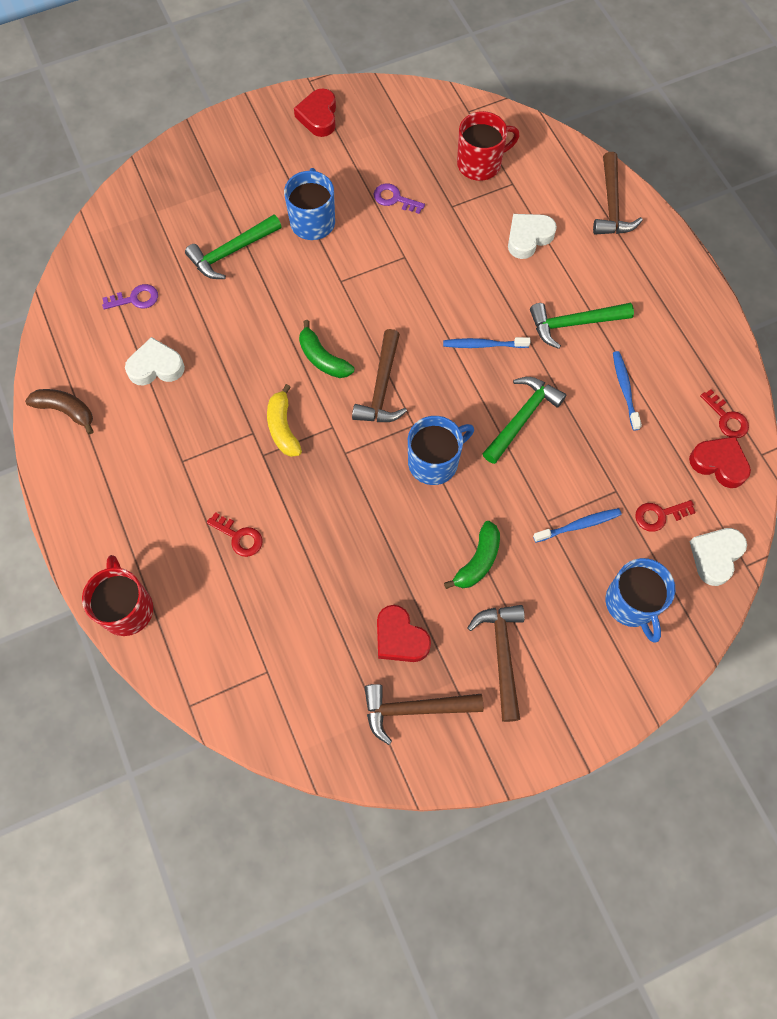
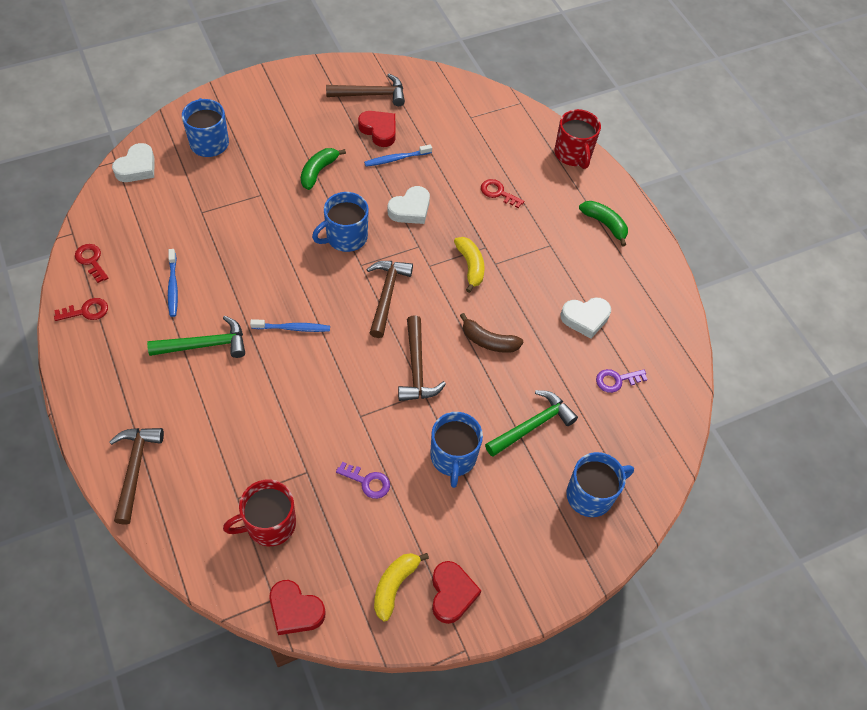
camera: 175 degrees right, 10 degrees down
(66, 411) = (653, 285): brown banana -> brown banana (488, 341)
(184, 192) = (591, 495): none -> blue mug
(323, 358) = (438, 321): green banana -> green banana (604, 224)
(367, 121) = (394, 586): none -> yellow banana
(502, 655) = (308, 119): brown hammer -> brown hammer (416, 368)
(522, 418) = (268, 267): green hammer -> none
(528, 238) = (232, 433): white heart -> white heart (410, 209)
(579, 525) = (237, 190): blue toothbrush -> blue toothbrush (396, 159)
(659, 515) = (172, 194): red key -> red key (86, 311)
(719, 463) = (111, 227): red heart -> red heart (295, 610)

